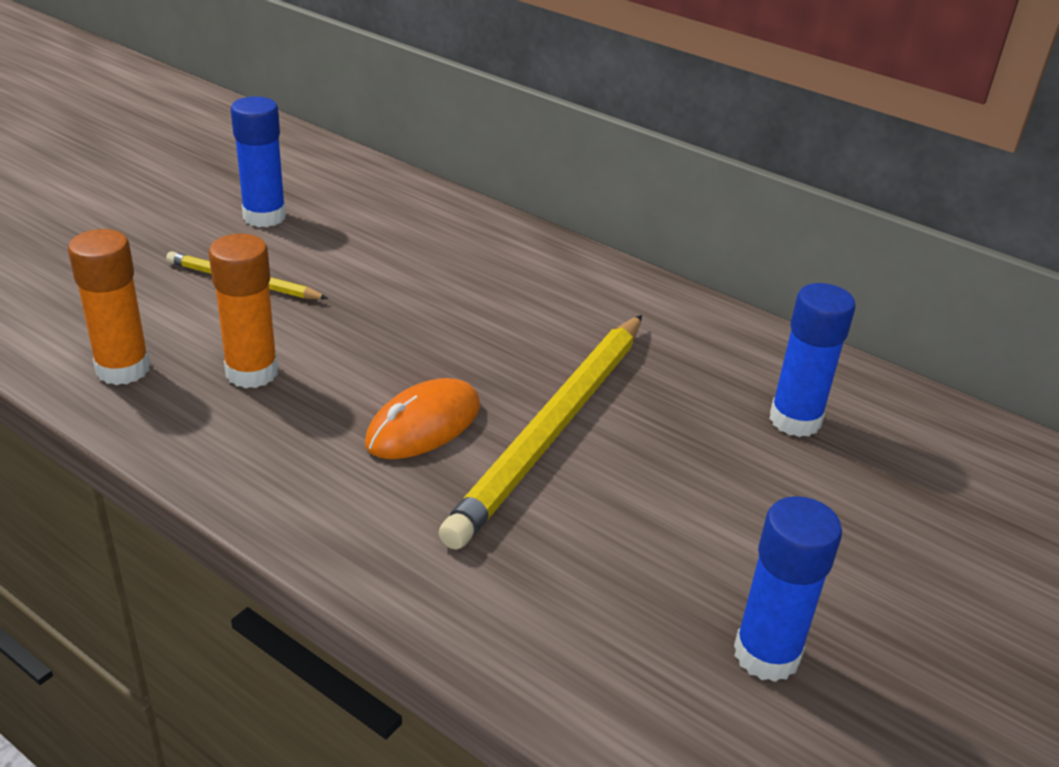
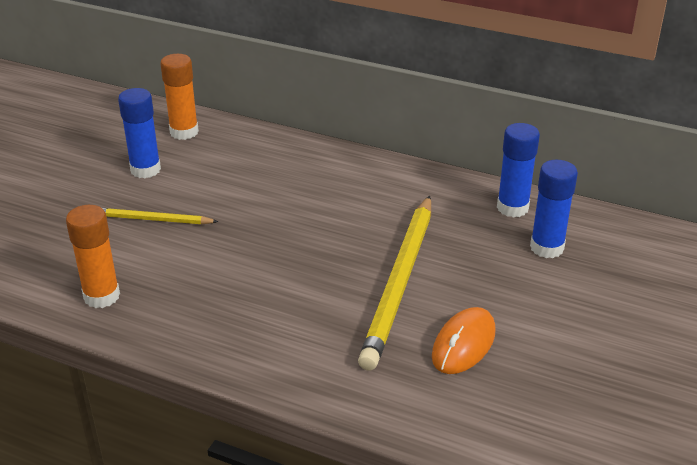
camera: 10 degrees left, 0 degrees up
(252, 372) = (189, 282): orange glue stick -> orange glue stick (184, 132)
(424, 425) = (317, 296): orange mouse -> orange mouse (463, 344)
(766, 654) = (575, 394): blue glue stick -> blue glue stick (512, 208)

